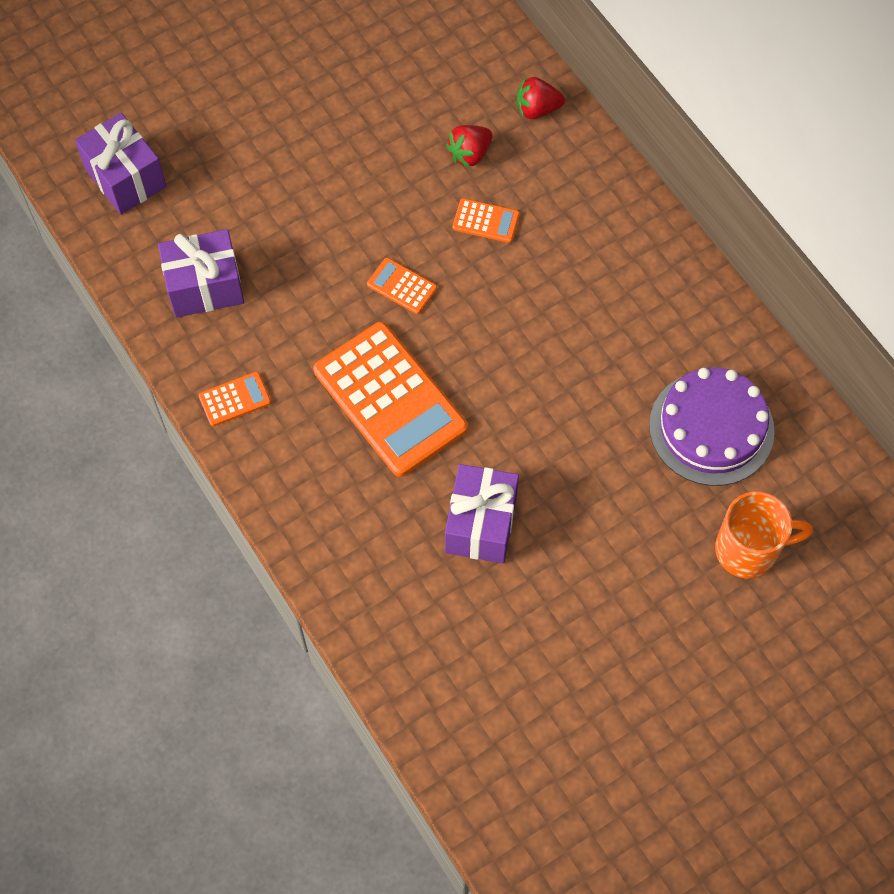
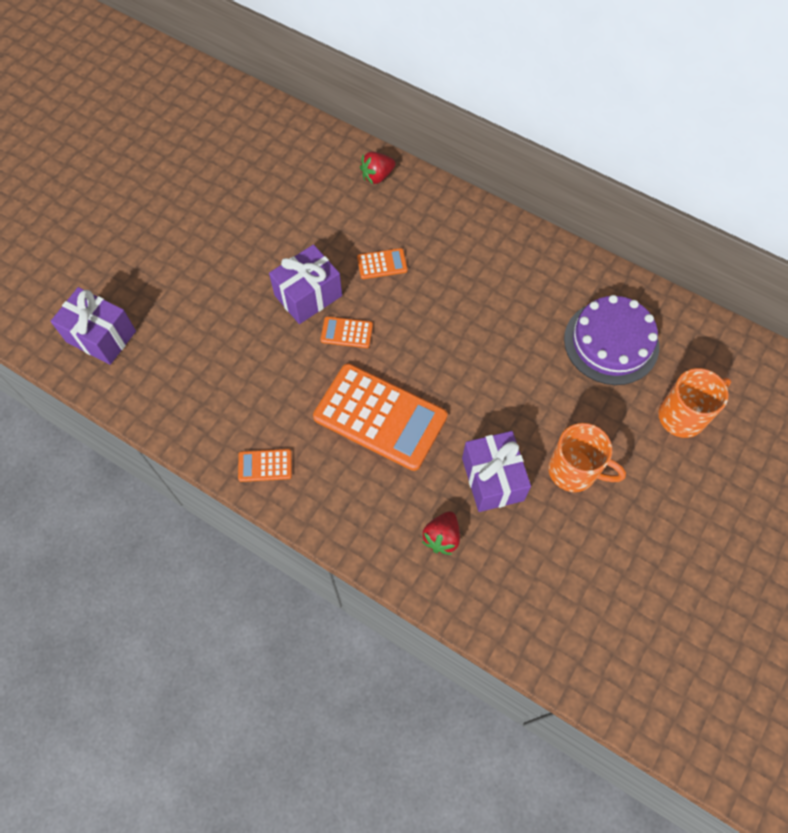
camera: 25 degrees left, 0 degrees up
(205, 286) = (201, 391): purple gift -> purple gift (308, 295)
(235, 399) = (265, 465): orange calculator -> orange calculator turned 135 degrees counterclockwise
(470, 154) = (346, 223): red strawberry -> red strawberry (442, 537)
(581, 556) = (574, 471): none -> orange mug

